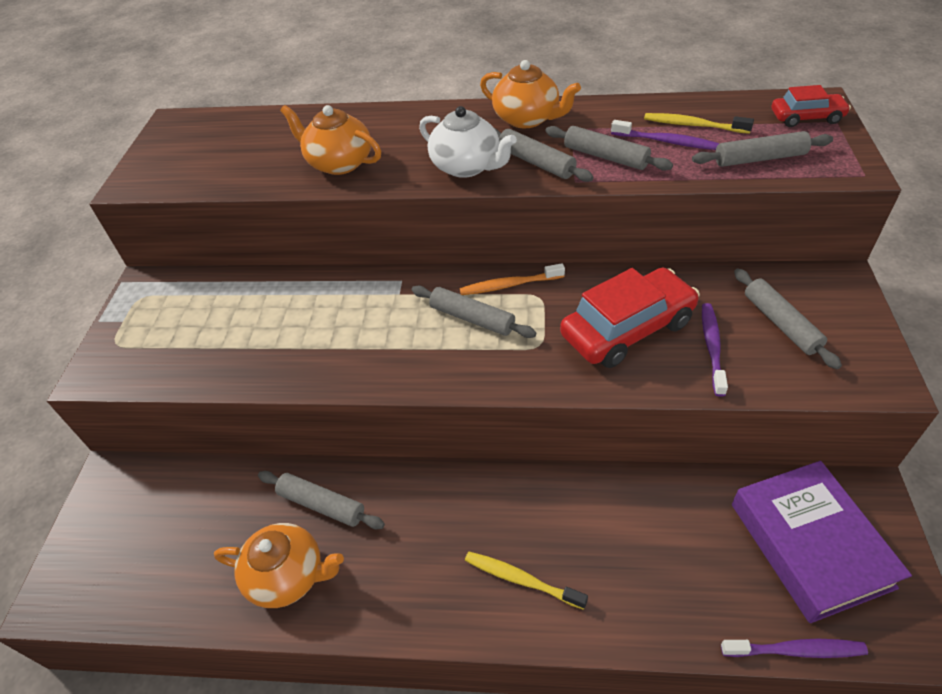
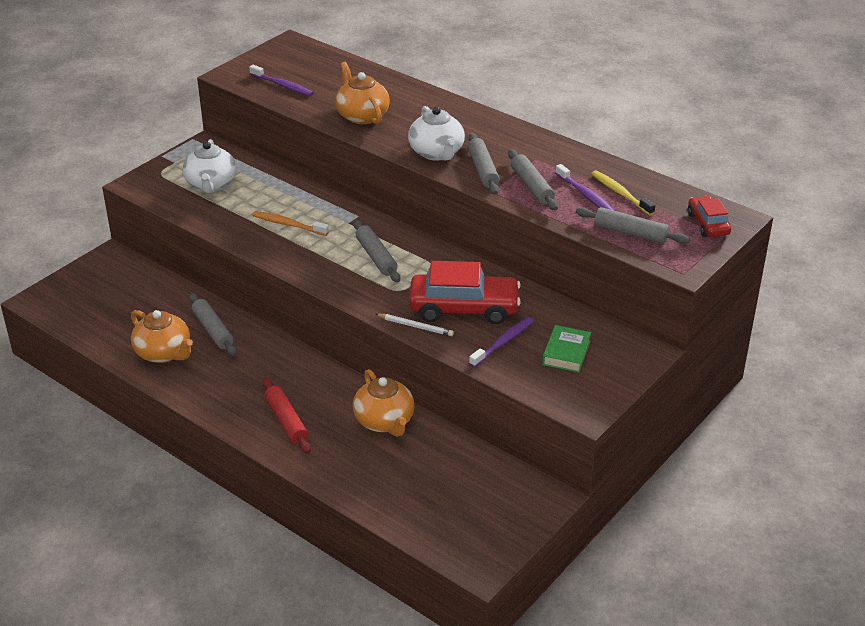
camera: 30 degrees right, 10 degrees down
(194, 327) = (211, 185): none -> white teapot
(509, 285) = (421, 250): orange toothbrush -> orange toothbrush (288, 224)
(521, 579) = (286, 421): yellow toothbrush -> red rolling pin
(527, 119) = (515, 140): orange teapot -> orange teapot (384, 421)
(606, 380) = (415, 326): none -> white pencil
(781, 323) = (566, 353): grey rolling pin -> green book
(795, 650) = (401, 530): purple toothbrush -> purple toothbrush (283, 85)
(806, 117) = (708, 224): red car -> red car turned 135 degrees counterclockwise
(810, 544) = (474, 497): purple book -> none

